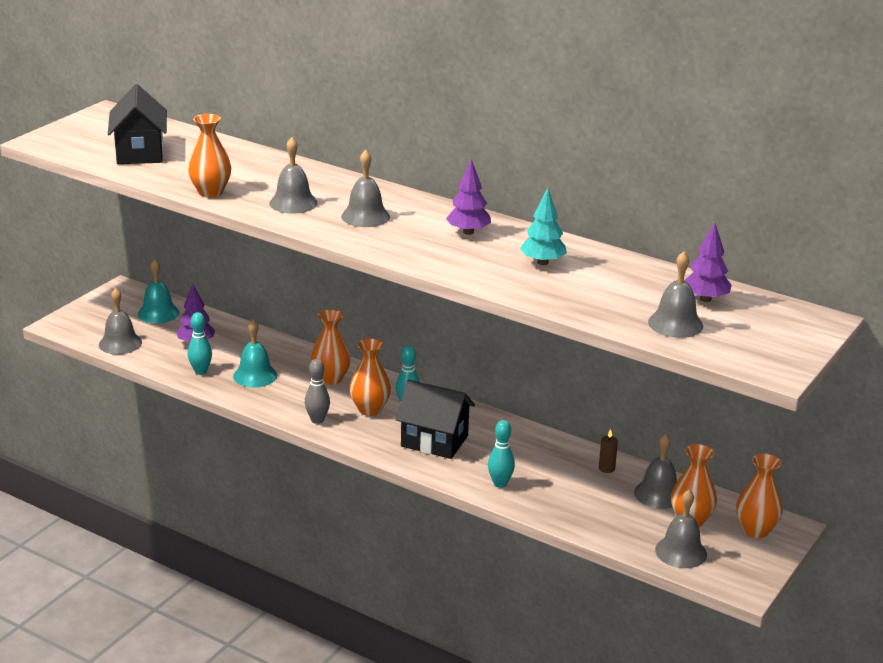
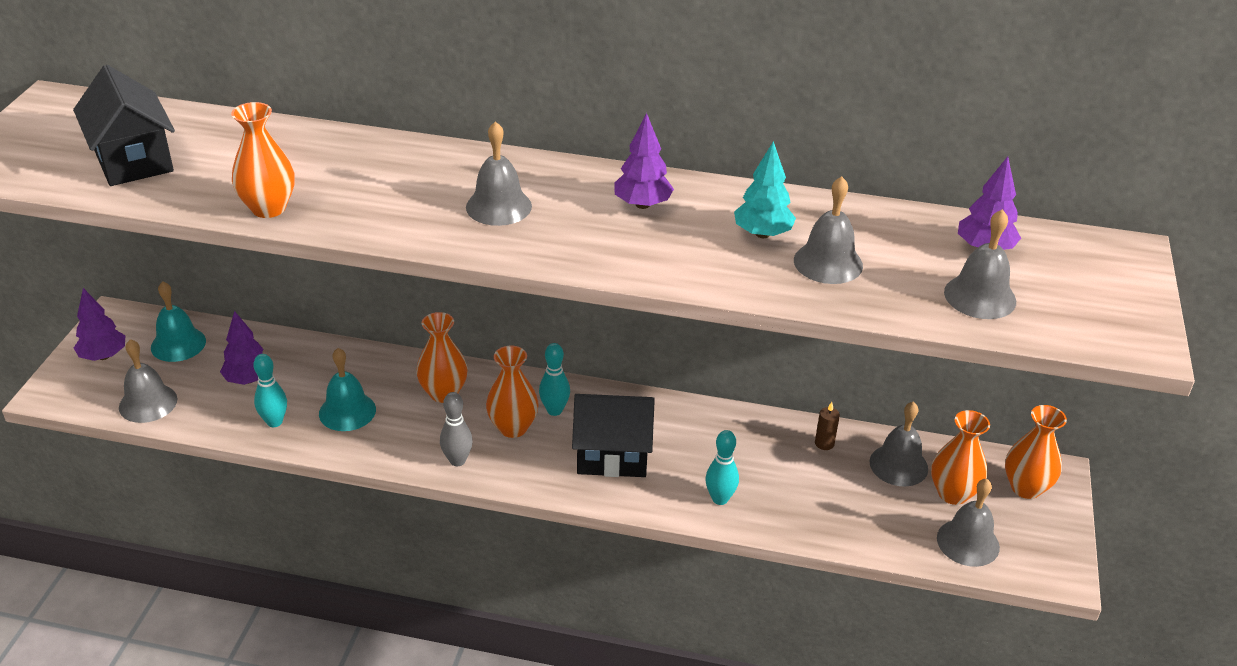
camera: 20 degrees left, 10 degrees up
(104, 310) = (103, 356): none -> purple tree
(293, 203) = (391, 204): grey bell -> grey bell (828, 263)

